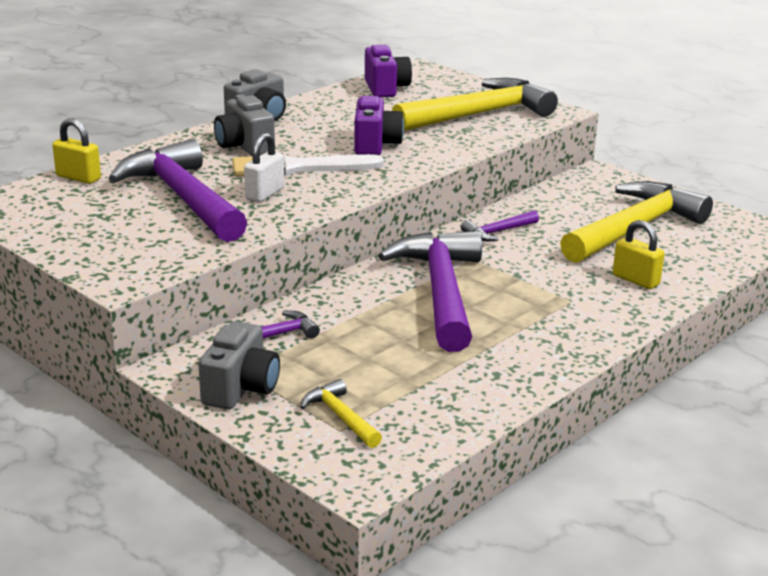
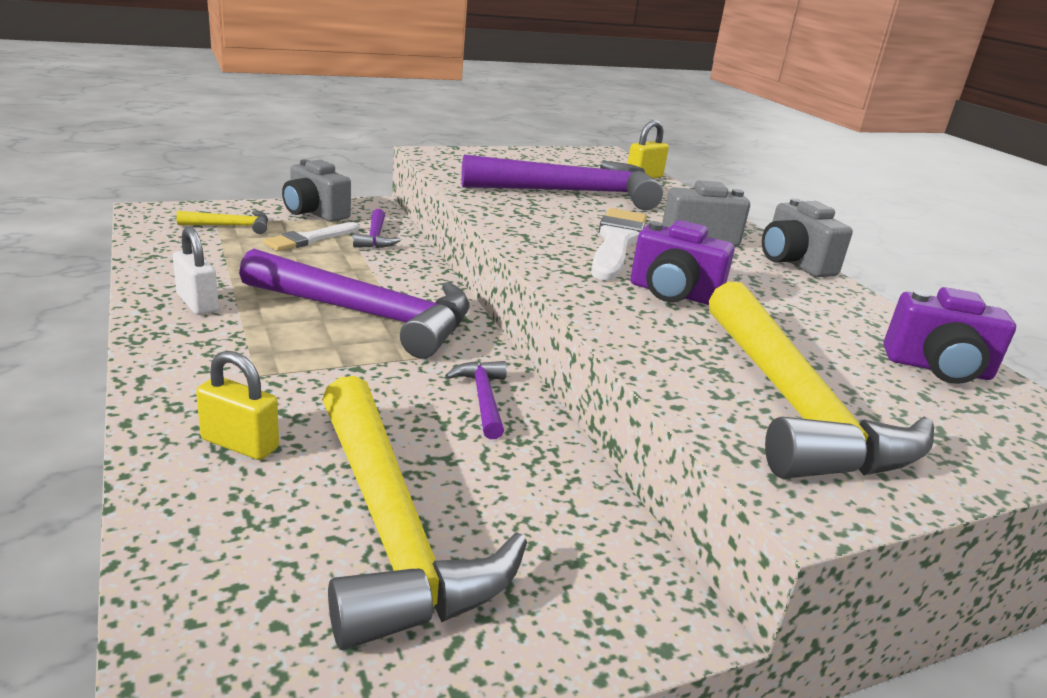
camera: 110 degrees right, 0 degrees up
(265, 194) = (556, 216): white padlock -> white padlock (197, 303)
(321, 364) = (309, 239): none -> white brush
(635, 280) = (240, 444): yellow padlock -> yellow padlock turned 45 degrees clockwise

